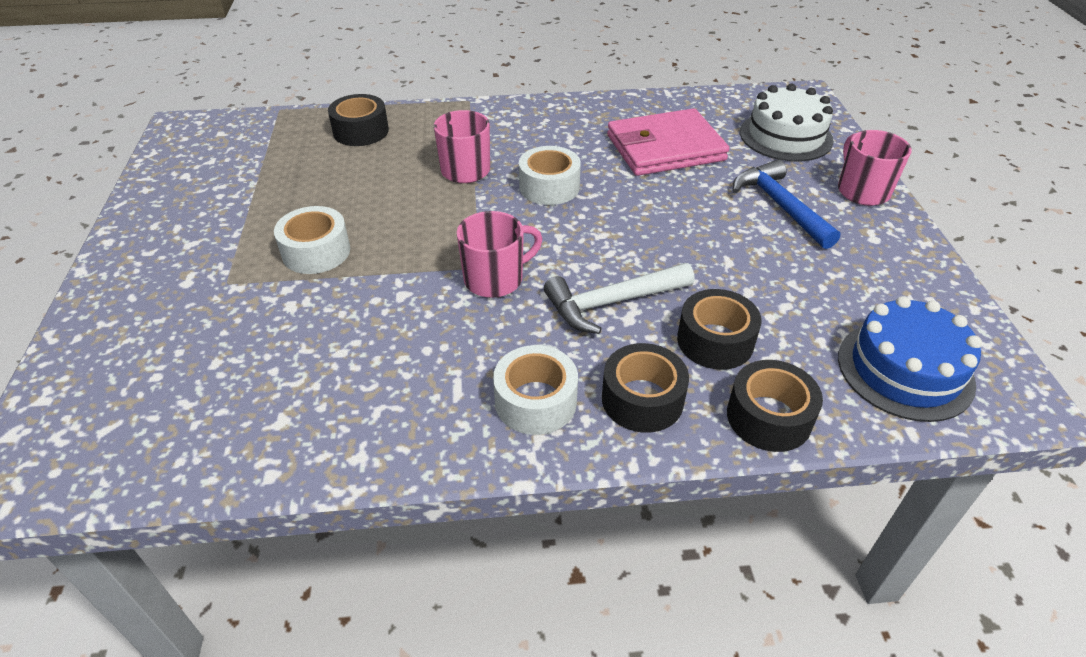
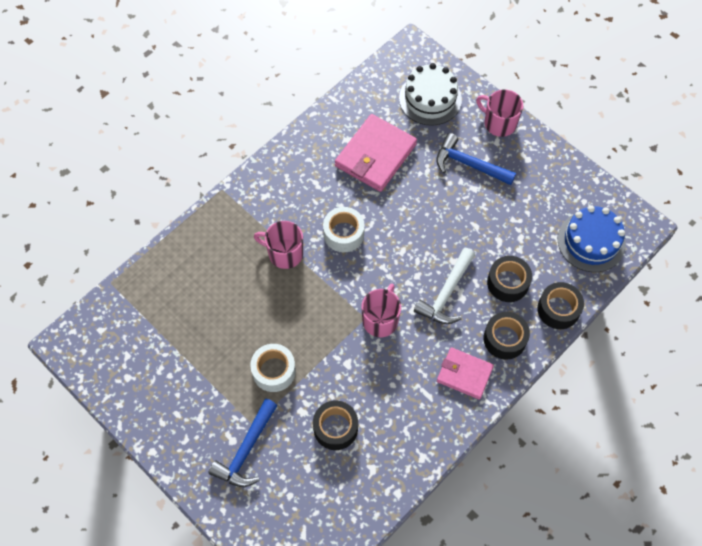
camera: 40 degrees left, 20 degrees up
(185, 300) = (246, 450): none -> blue hammer
(361, 131) = (187, 265): black tape -> black tape (335, 428)
(535, 401) = (464, 374): white tape -> pink wallet

